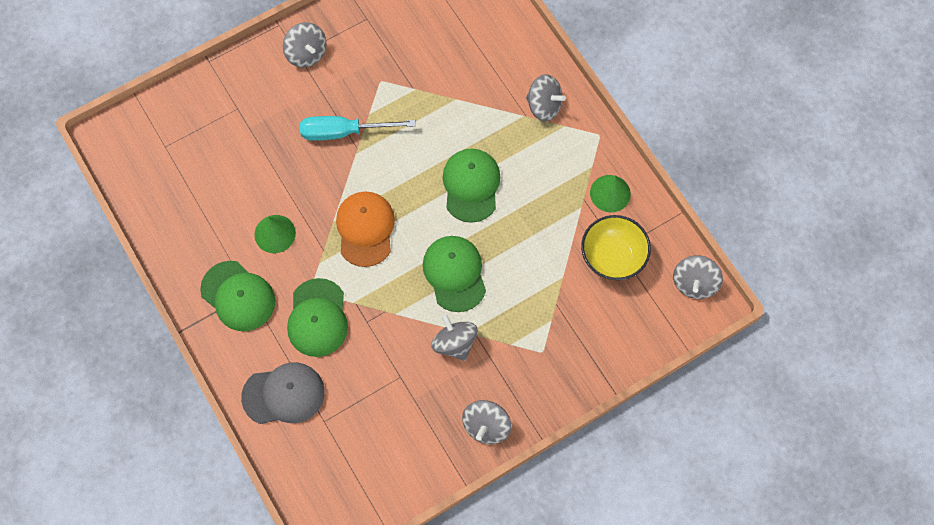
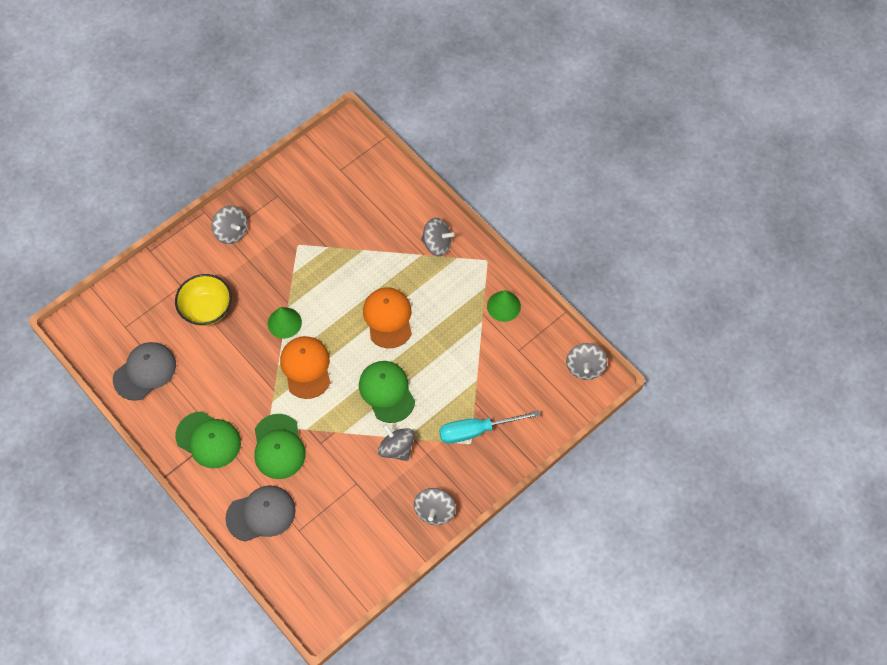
camera: 10 degrees left, 5 degrees down
(179, 203) = (145, 372): none -> grey cap
(275, 233) = (230, 383): green cone -> green cone (284, 323)
(344, 132) = (274, 291): turquoise screwdriver -> turquoise screwdriver (476, 430)
(471, 185) = (388, 318): green cap -> orange cap
(612, 257) = (514, 357): yellow bowl -> yellow bowl (207, 309)

